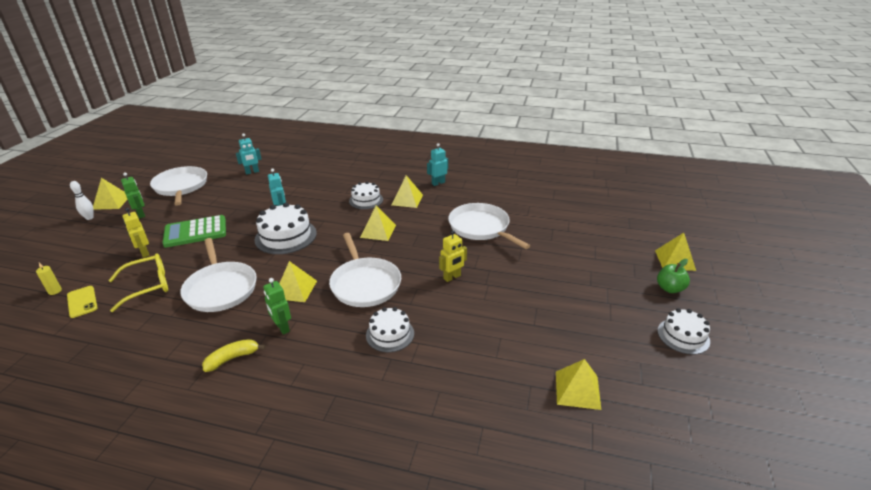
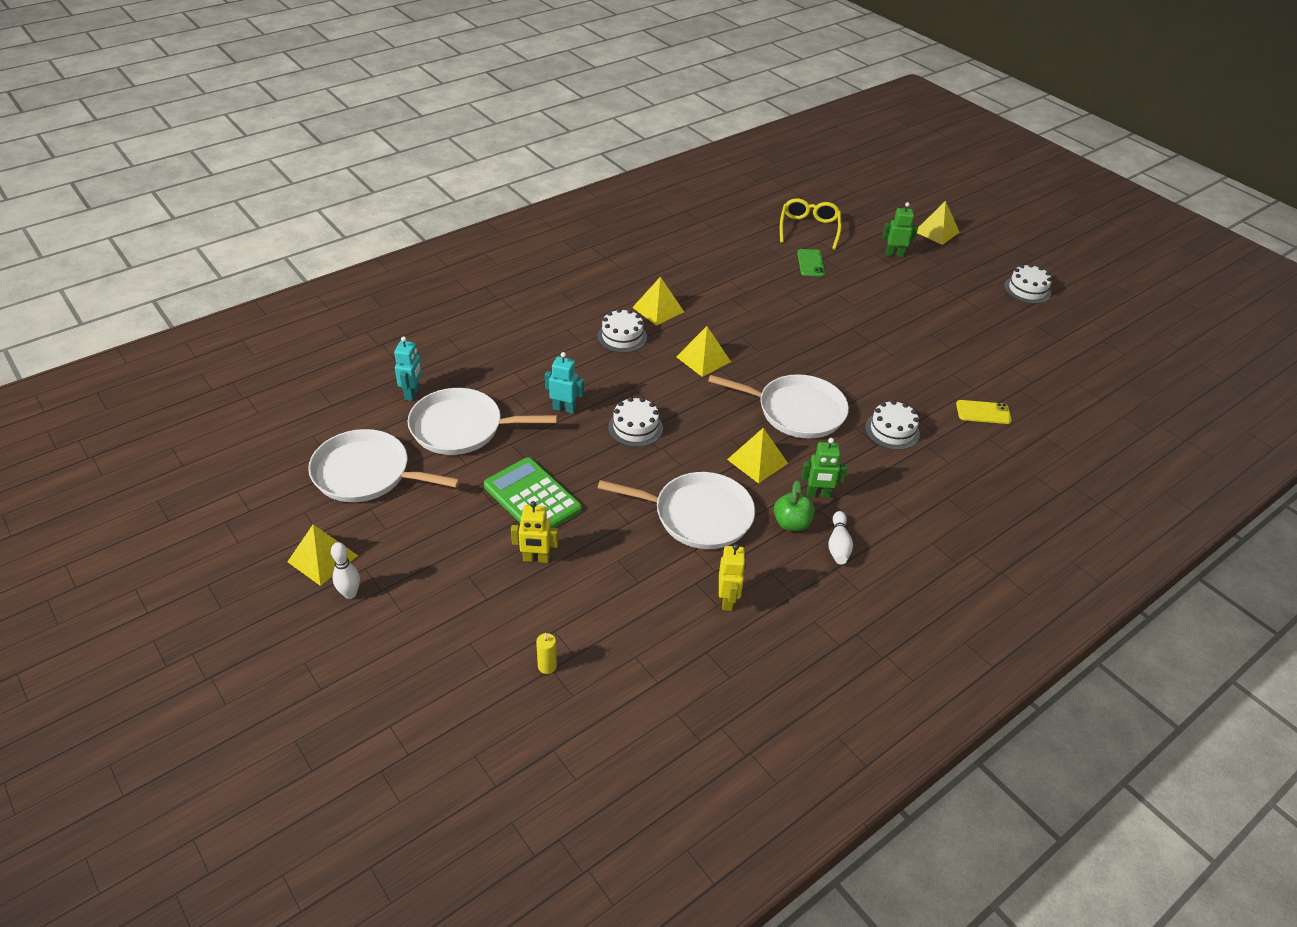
camera: 55 degrees left, 10 degrees up
(82, 302) = (604, 643): yellow phone -> yellow phone (983, 412)
(141, 214) = (410, 536): green robot -> green robot (894, 254)
(148, 286) = (627, 574): yellow glasses -> yellow glasses (809, 229)
(195, 232) = (532, 498): green calculator -> green calculator turned 120 degrees clockwise
(232, 358) = (838, 545): yellow banana -> white bowling pin
(286, 236) = (635, 428): white cake -> white cake, size x0.63
(438, 183) = (647, 272): turquoise robot -> none
(452, 277) = (841, 354): yellow robot -> yellow robot (727, 600)
(481, 227) = (774, 294): white pan -> white pan (462, 428)
(538, 227) = (811, 263): none -> green phone
(577, 390) = (1042, 371): yellow pyramid -> none
(669, 288) = (969, 258): green apple -> green apple (791, 523)

